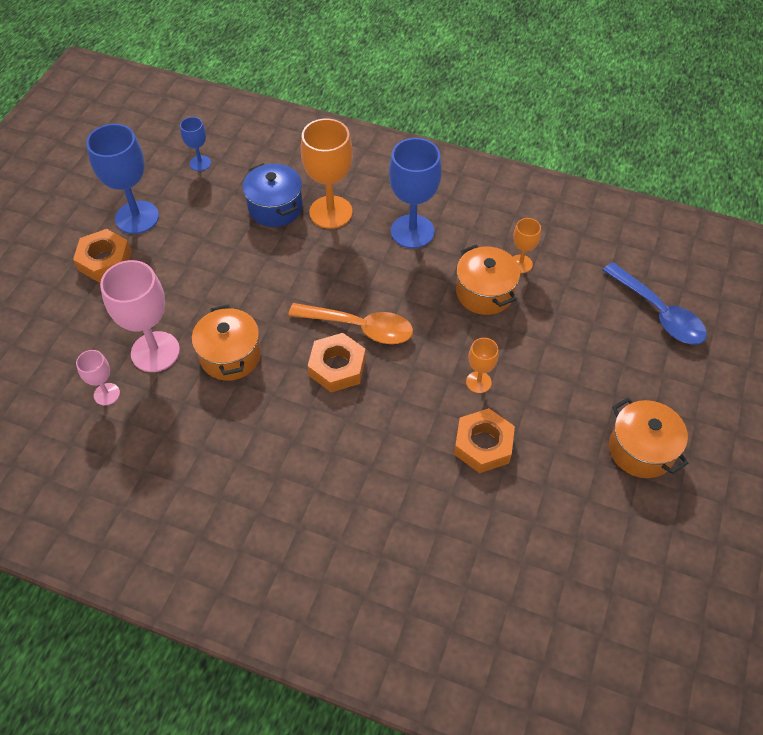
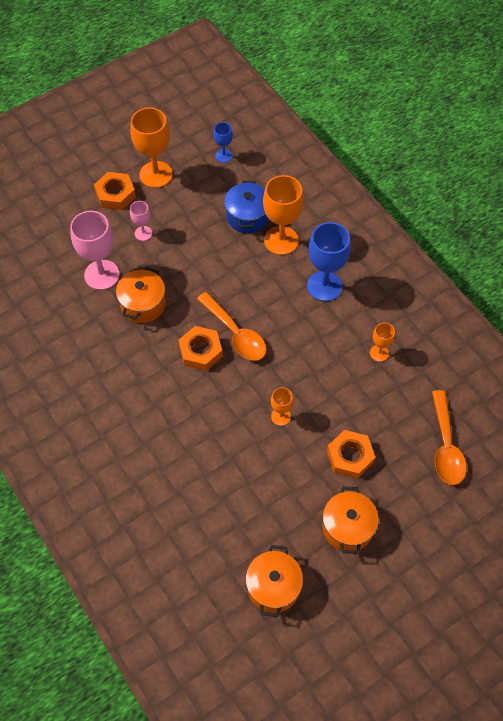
camera: 35 degrees right, 5 degrees up
(107, 394) = (56, 286): pink goblet -> pink goblet (143, 233)
(137, 217) = (156, 174): blue goblet -> orange goblet
(483, 445) = (249, 458): orange nut -> orange nut (350, 457)
(484, 292) = (336, 358): orange pot -> orange pot (273, 587)
(659, 313) = (446, 446): blue spoon -> orange spoon

